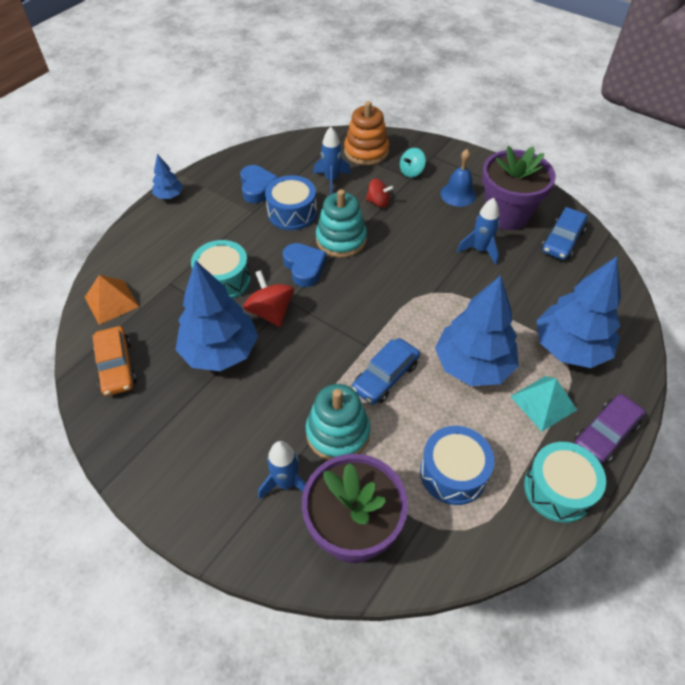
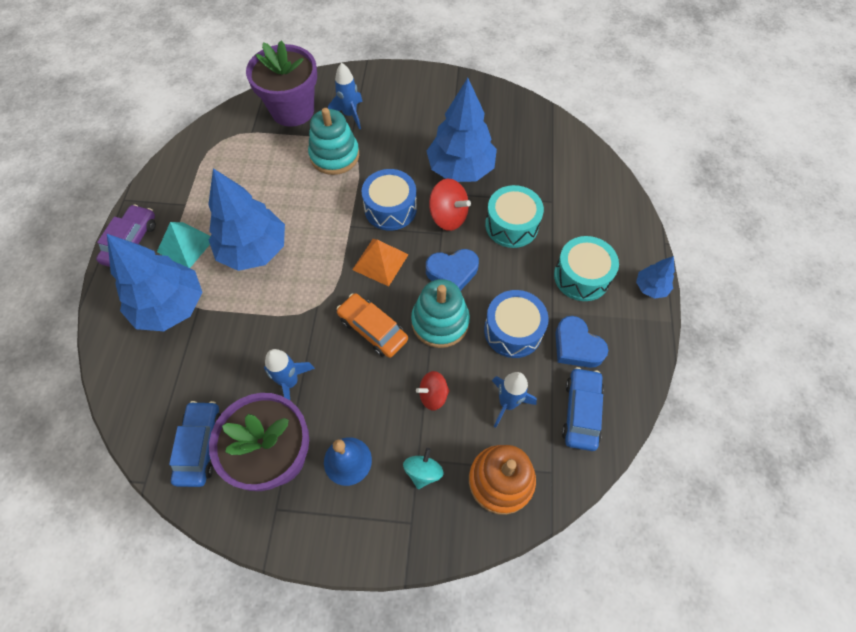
camera: 150 degrees right, 10 degrees up
(111, 302) = (579, 165): orange pyramid -> orange pyramid (380, 262)
(116, 366) = (523, 126): orange car -> orange car (373, 329)
(304, 267) = (452, 272): blue heart -> blue heart turned 45 degrees counterclockwise
(385, 377) = (321, 208): blue car -> blue car (581, 412)
(453, 473) = (241, 167): blue drum -> blue drum (390, 208)
(558, 489) = (163, 188): turquoise drum -> turquoise drum (581, 276)

